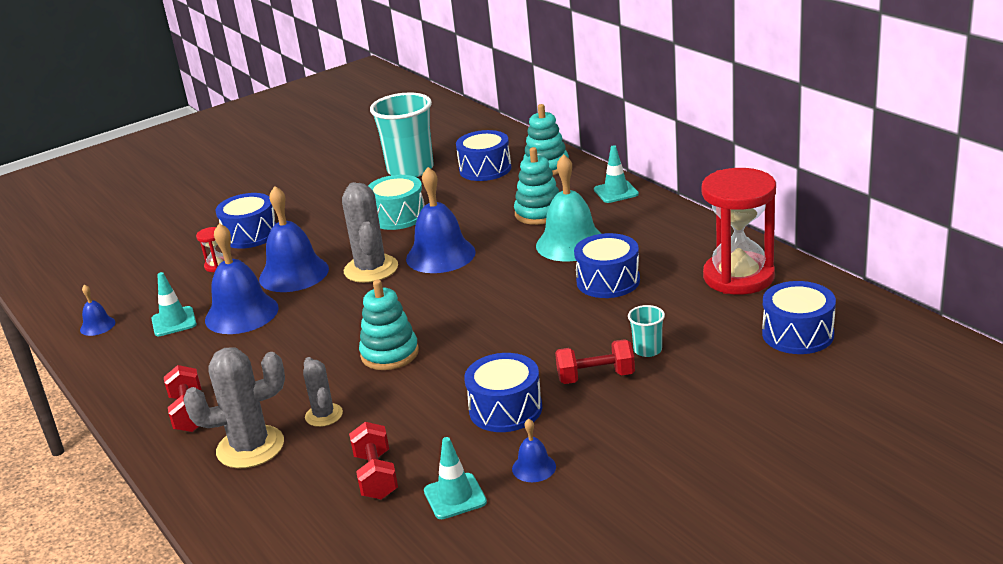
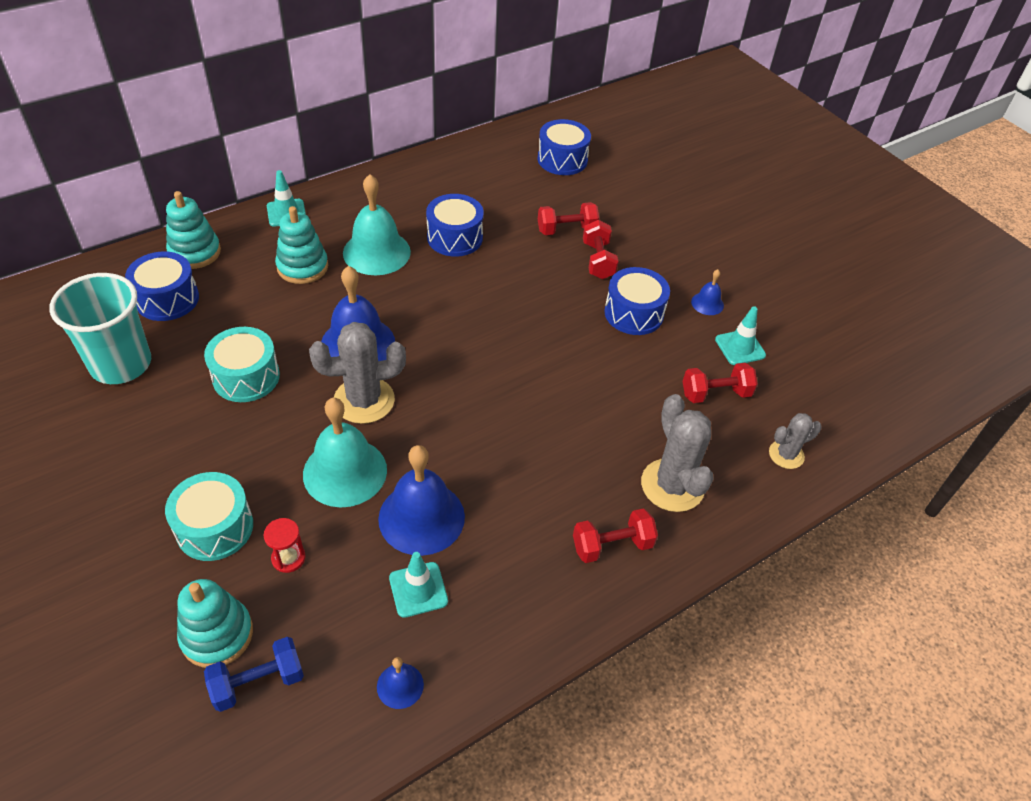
camera: 95 degrees left, 20 degrees up
(122, 273) = (258, 682): none -> blue dumbbell
(250, 234) = (215, 528): blue drum -> turquoise drum
(294, 273) = (345, 472): blue bell -> turquoise bell
(324, 415) = (628, 431): grey cactus -> grey cactus (786, 454)
(389, 354) = (536, 385): turquoise stacking toy -> turquoise stacking toy (217, 635)
(647, 350) = (566, 230): turquoise cup -> red dumbbell
(738, 277) = (474, 171): red hourglass -> none

